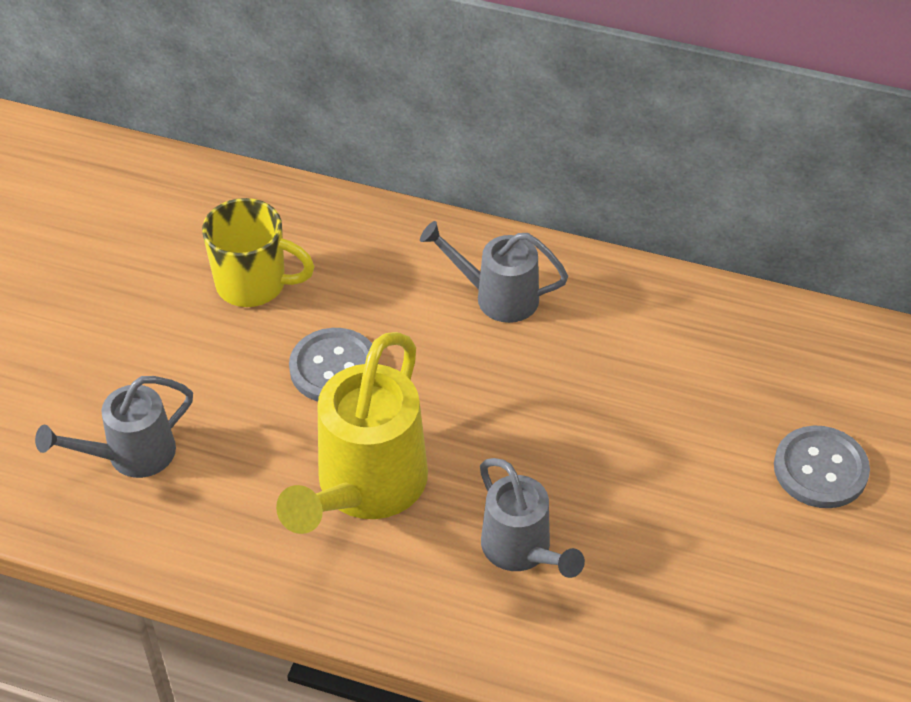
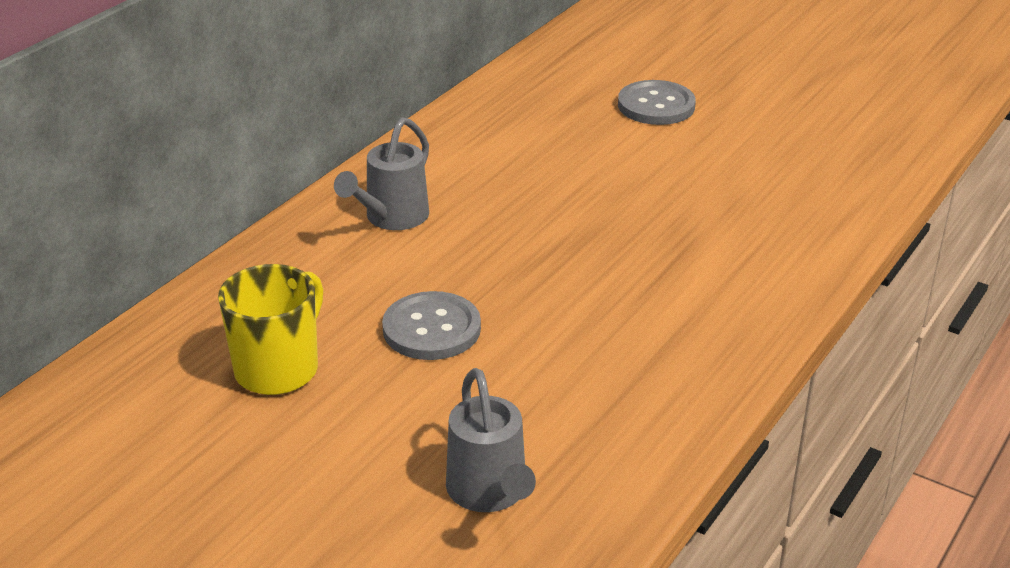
camera: 75 degrees left, 15 degrees down
(364, 489) = (597, 331): yellow watering can -> none
(522, 551) = (697, 253): grey watering can -> none

